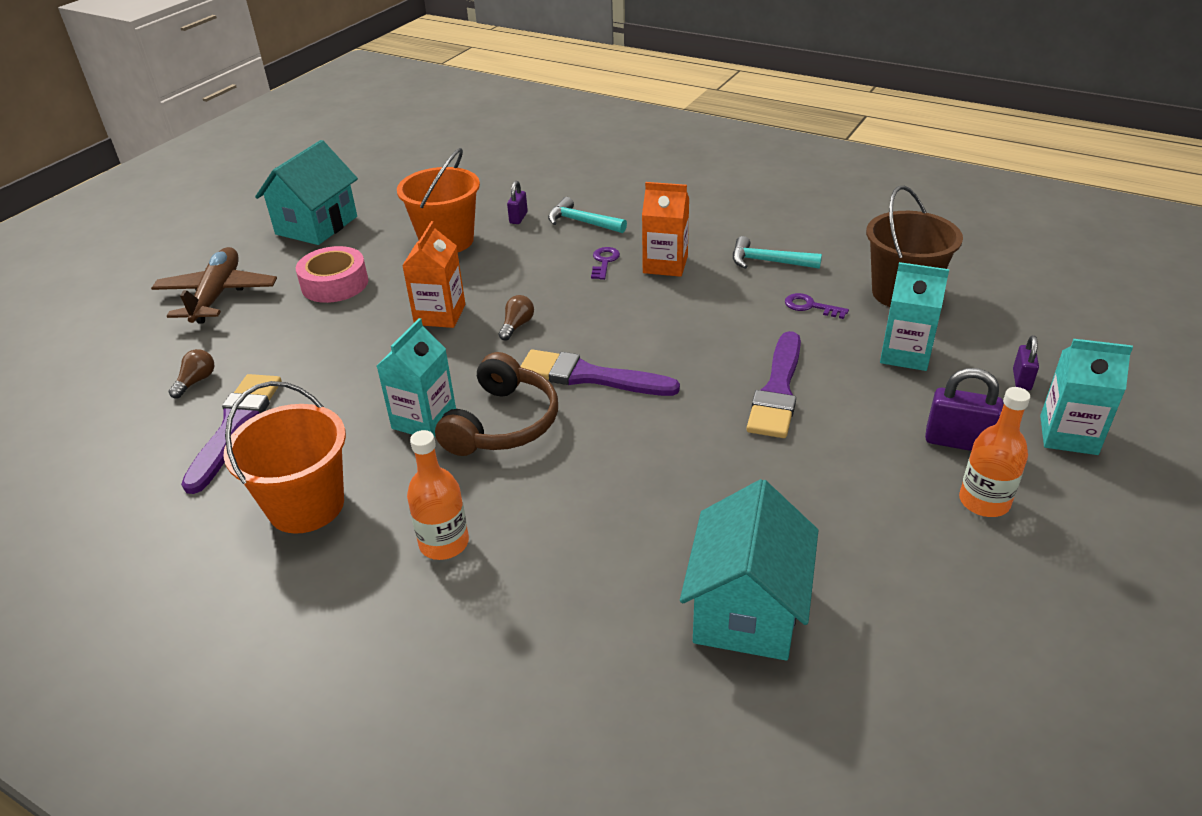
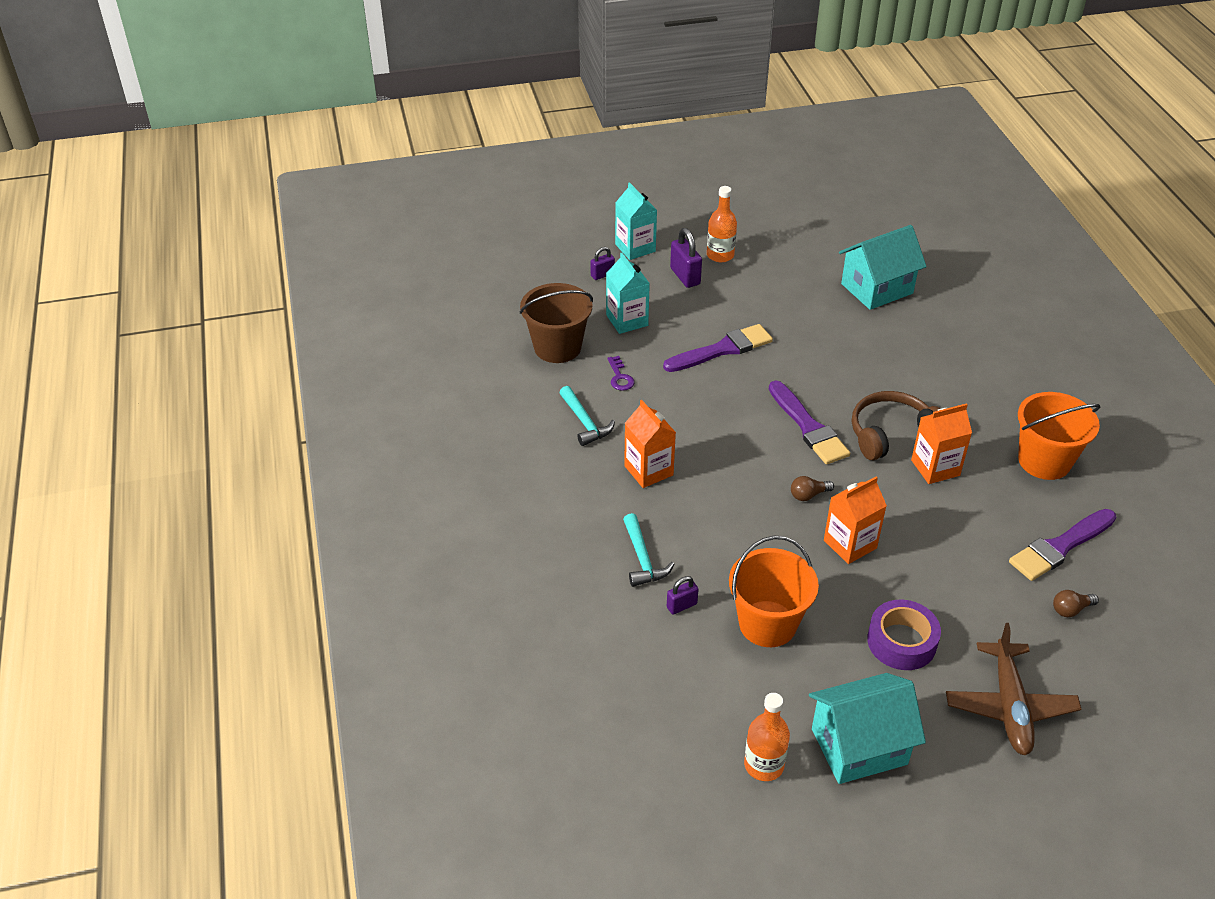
camera: 135 degrees left, 5 degrees up
(217, 295) = (1009, 706): brown plane -> brown plane turned 45 degrees counterclockwise
(335, 284) = (901, 642): pink tape -> purple tape
(424, 420) = (935, 468): turquoise carton -> orange carton
(444, 543) = (983, 394): orange bottle -> orange bottle (764, 765)
(604, 262) = (683, 505): purple key -> none

